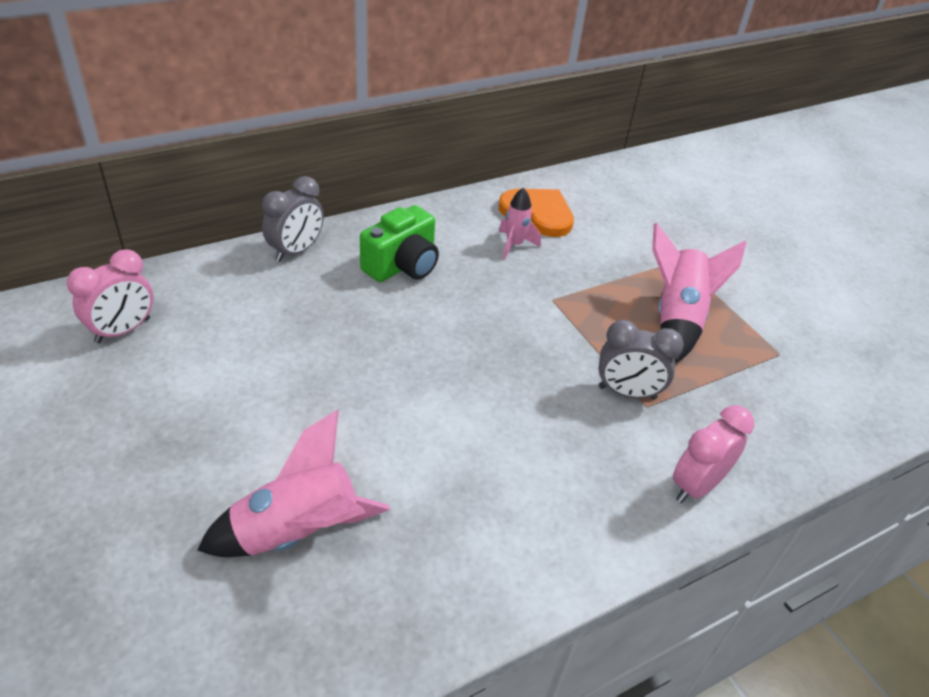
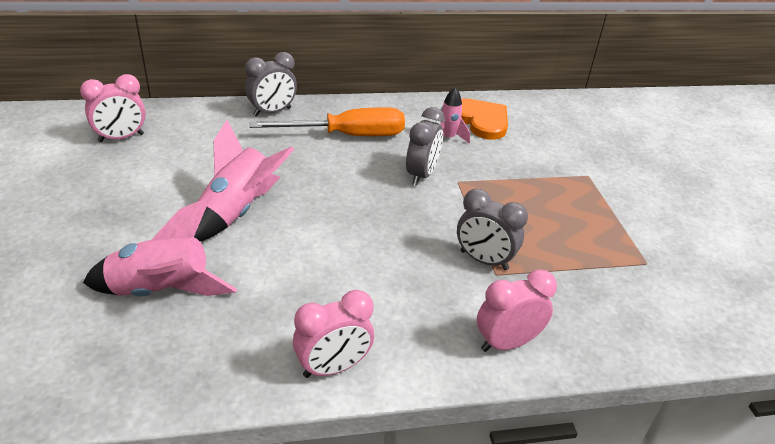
camera: 20 degrees right, 5 degrees down
(402, 266) = (347, 136): green camera -> orange screwdriver
(510, 300) = (421, 175): none -> grey clock
(541, 570) = (333, 367): none -> pink clock
(677, 318) = (562, 216): pink rocket -> pink rocket (238, 211)

